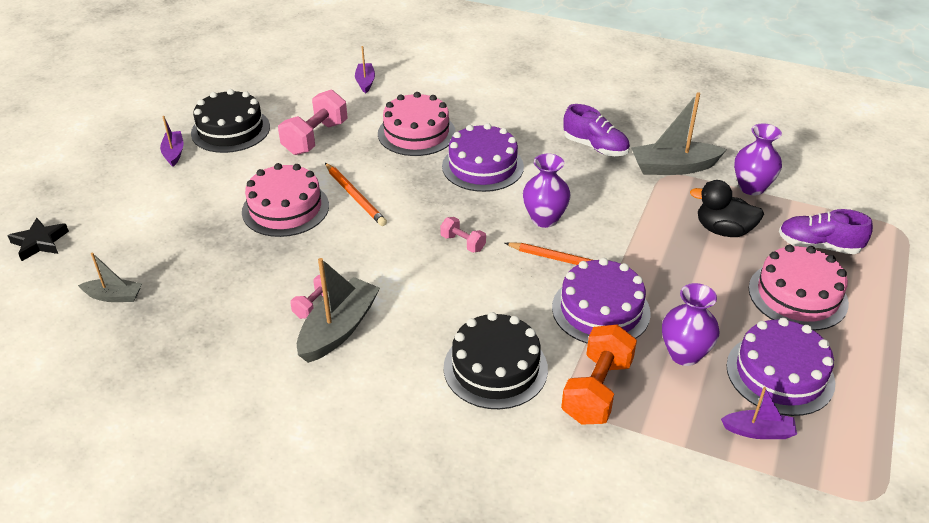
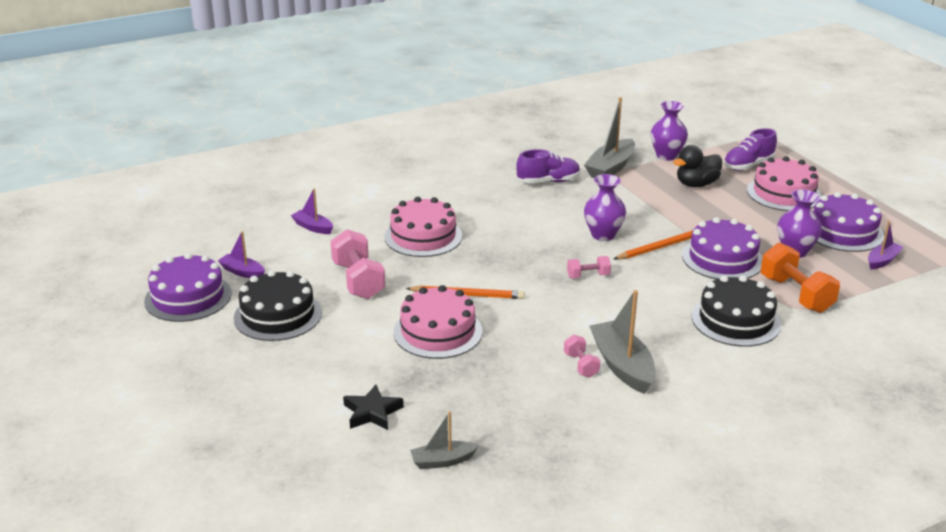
camera: 50 degrees left, 10 degrees down
(40, 242) = (299, 480): black star -> black star (372, 412)
(114, 296) = (442, 461): grey boat -> grey boat turned 150 degrees counterclockwise
(174, 153) = (267, 357): purple boat -> purple boat (242, 272)
(482, 166) = (508, 230): purple cake -> purple cake (188, 297)

